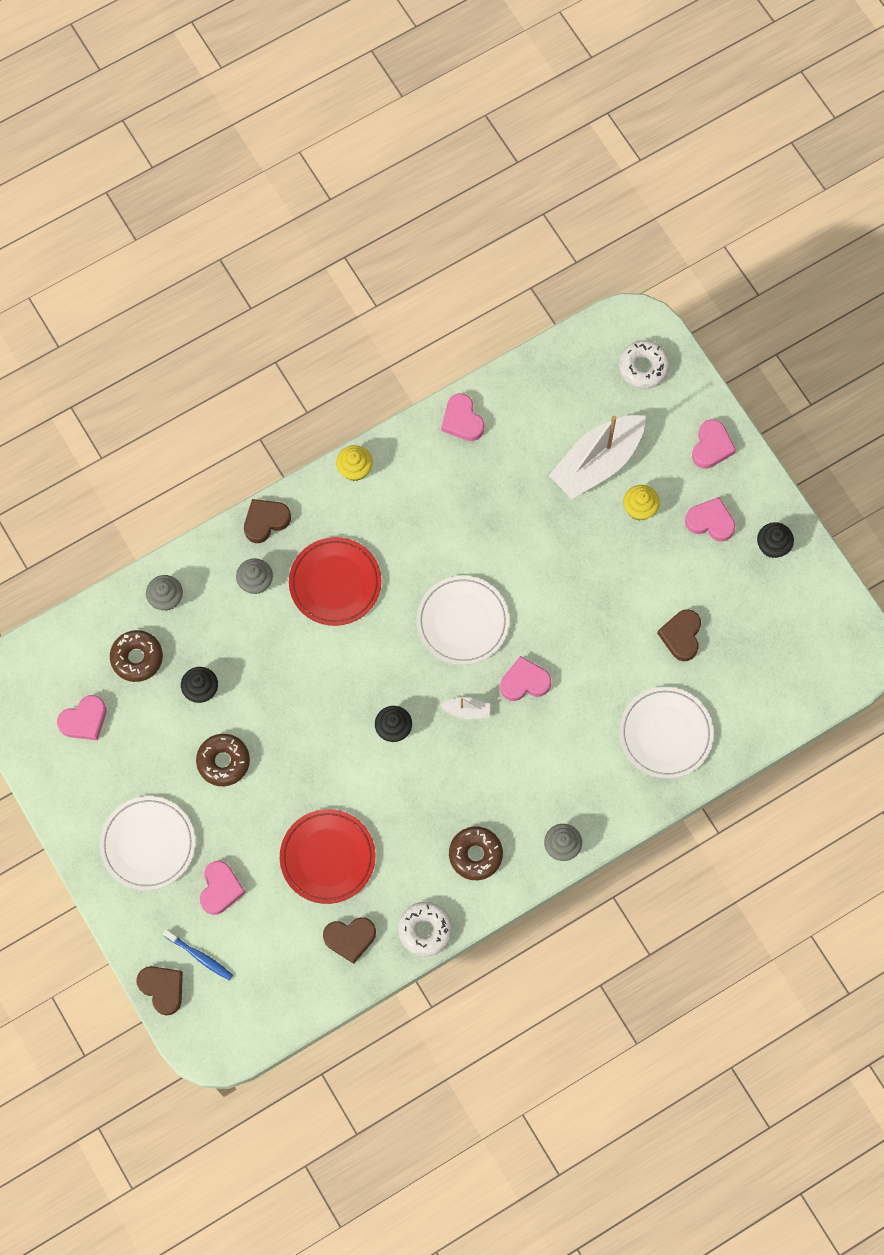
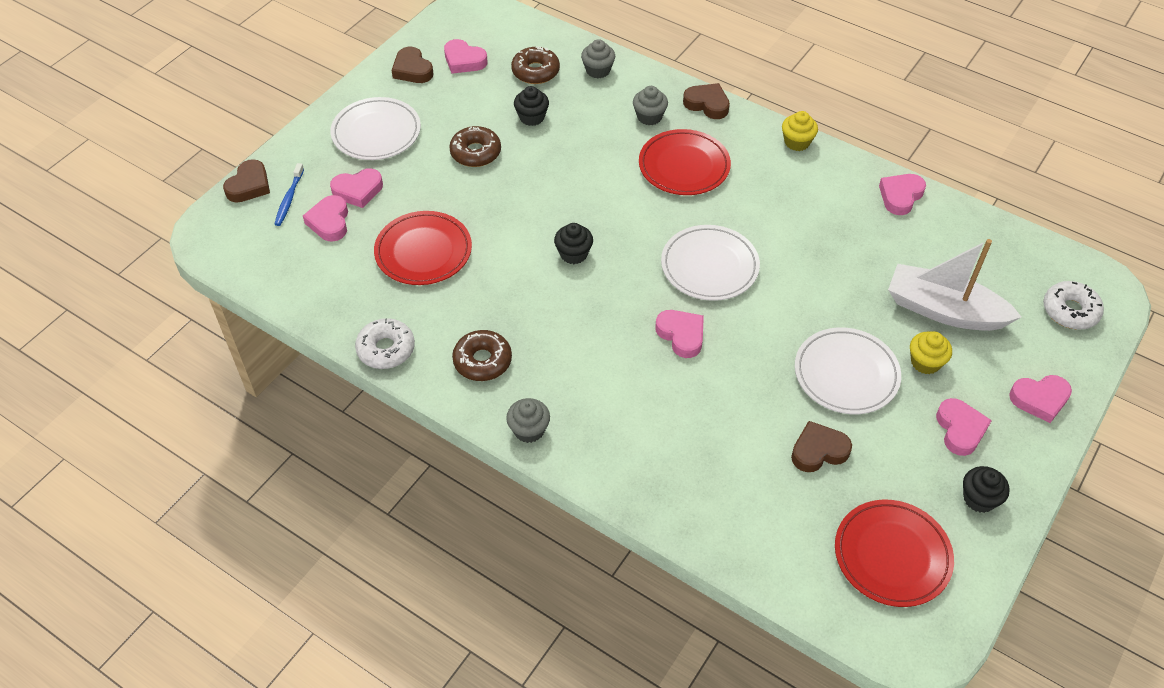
camera: 65 degrees right, 20 degrees down
(249, 928) = (329, 222): none -> pink heart
(350, 938) = (352, 295): brown heart -> brown heart (412, 70)
(467, 710) = (624, 301): white boat -> none
(665, 734) = (703, 477): white plate -> white plate (846, 374)
(789, 635) = (892, 555): none -> red plate

